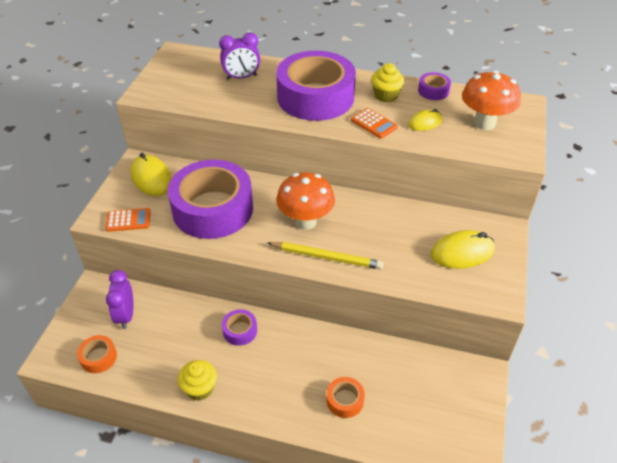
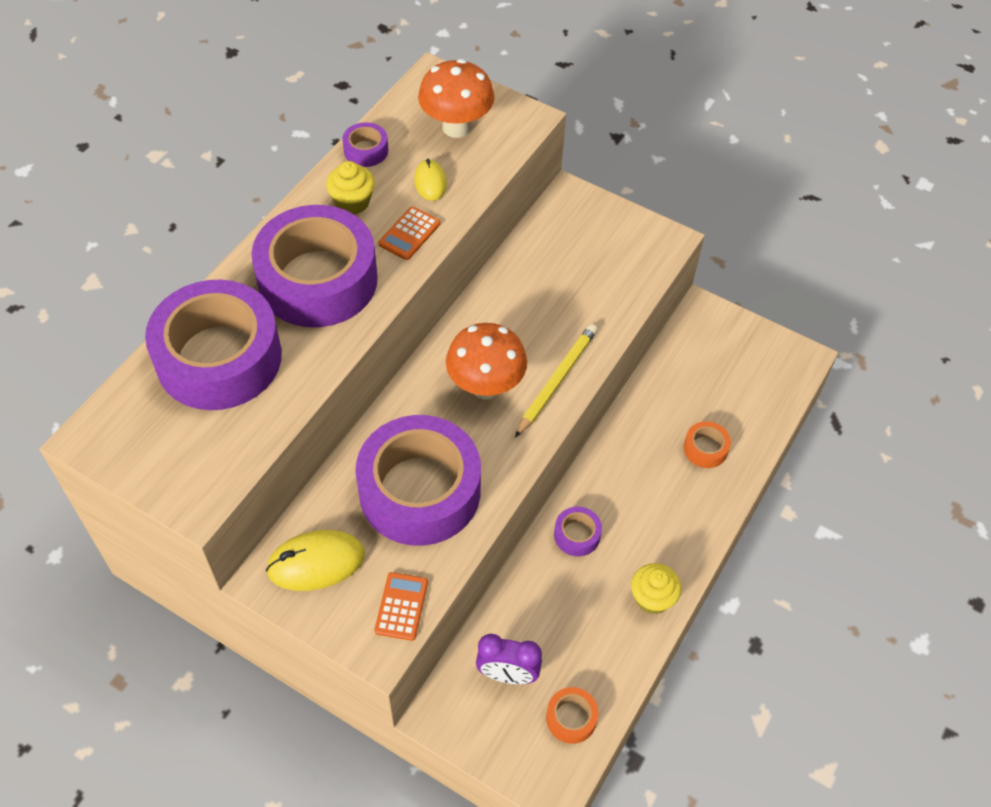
camera: 75 degrees left, 10 degrees up
(241, 77) = (219, 358): purple clock -> purple tape
(374, 124) = (409, 234): orange calculator -> orange calculator turned 150 degrees clockwise
(462, 252) = (592, 247): yellow mouse -> none

